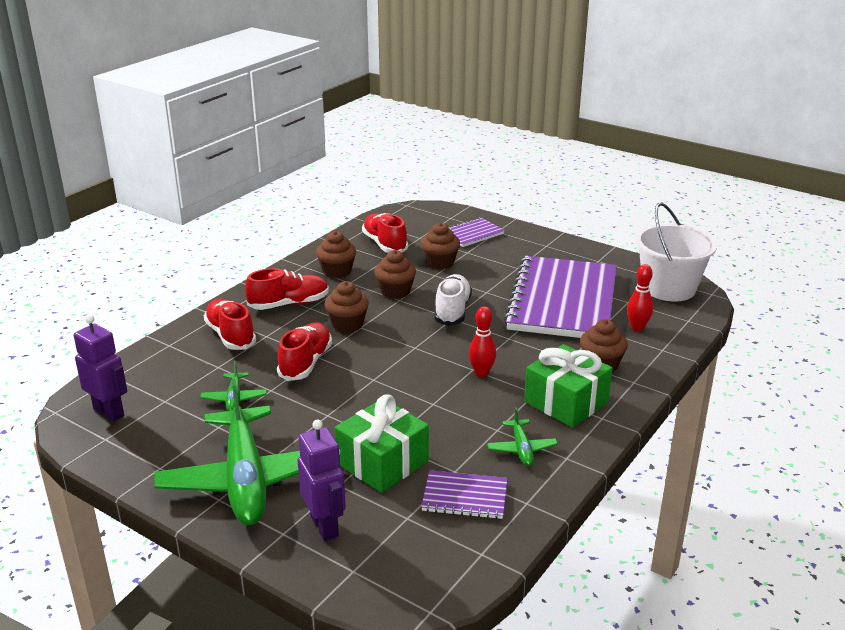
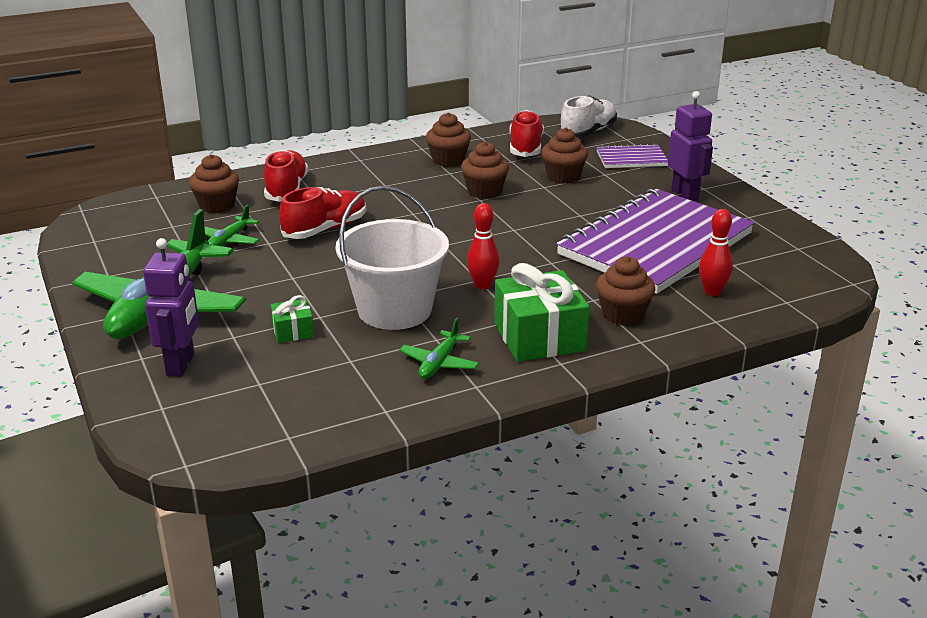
camera: 30 degrees right, 0 degrees up
(109, 412) = (119, 222): purple robot -> purple robot (685, 195)
(289, 304) = (369, 177): red shoe -> none
(347, 324) = (402, 208): brown cupcake -> brown cupcake (217, 205)
(382, 462) = (293, 331): green gift -> green gift, size x0.49
(452, 311) = (522, 223): white shoe -> white shoe (588, 132)
(465, 497) = (332, 385): purple notebook -> none
(669, 288) = (803, 264): white bucket -> white bucket (394, 310)

